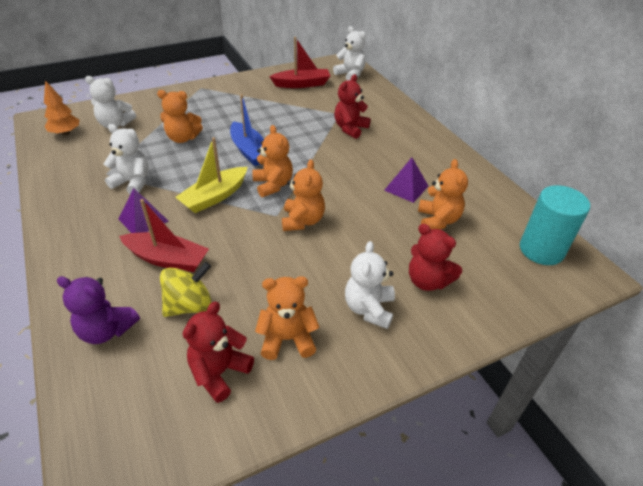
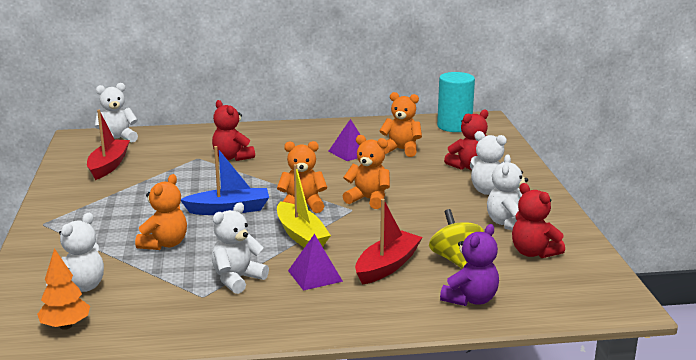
camera: 70 degrees left, 20 degrees down
(287, 339) = (508, 224): orange teddy bear -> white teddy bear

